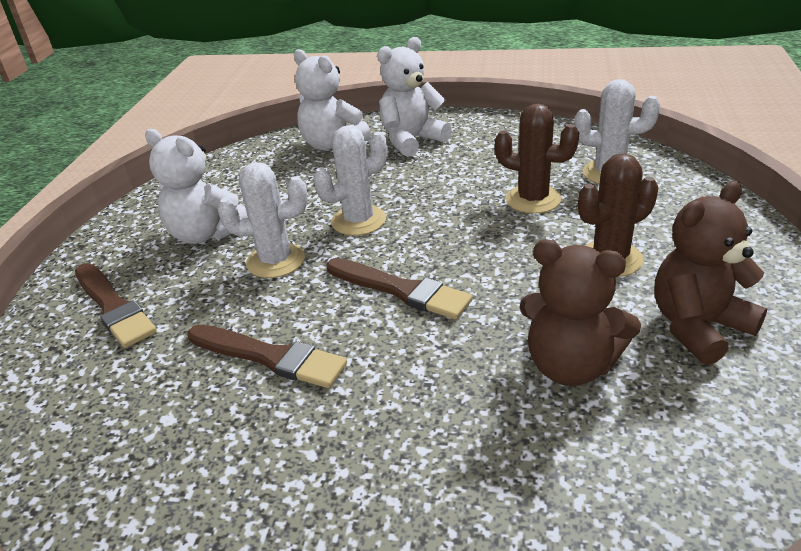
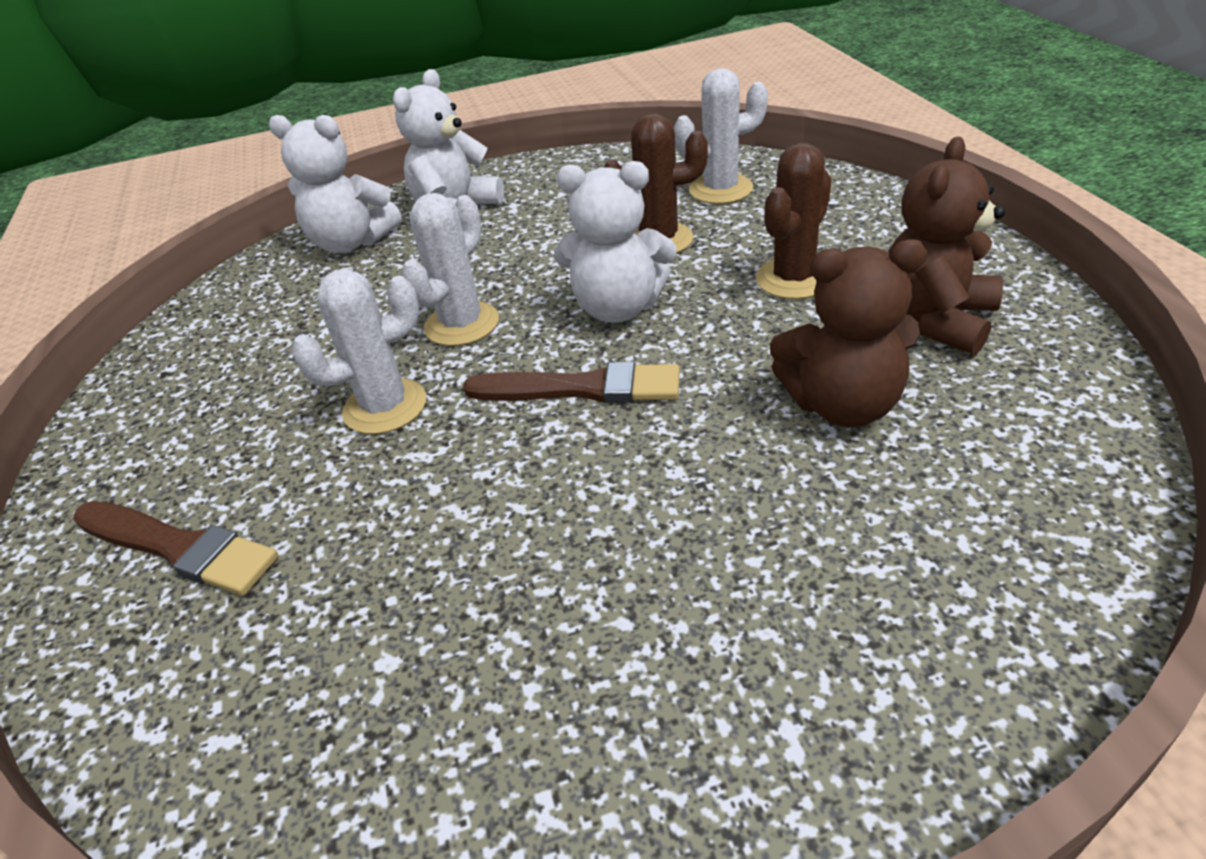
camera: 25 degrees left, 5 degrees up
(206, 234) = (252, 404): white teddy bear -> white teddy bear (618, 308)
(270, 357) = (473, 527): brown brush -> none

